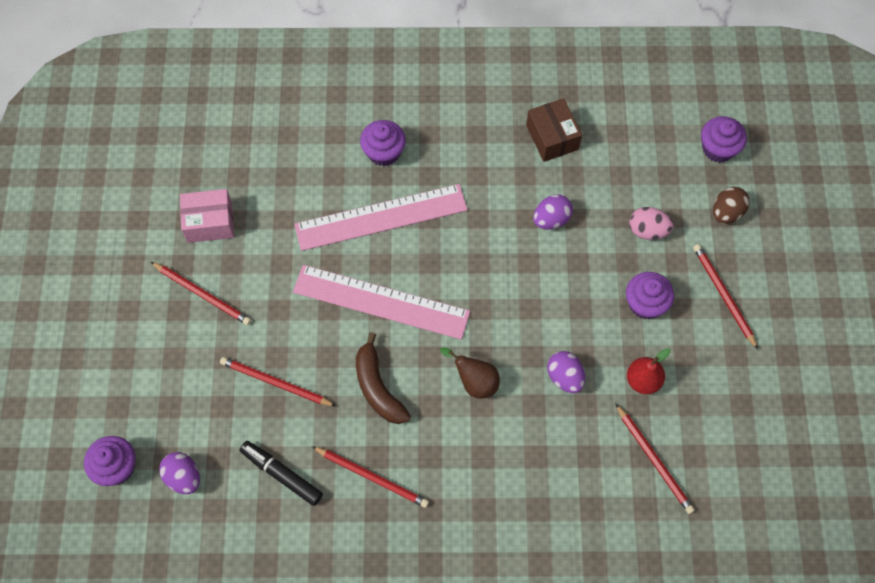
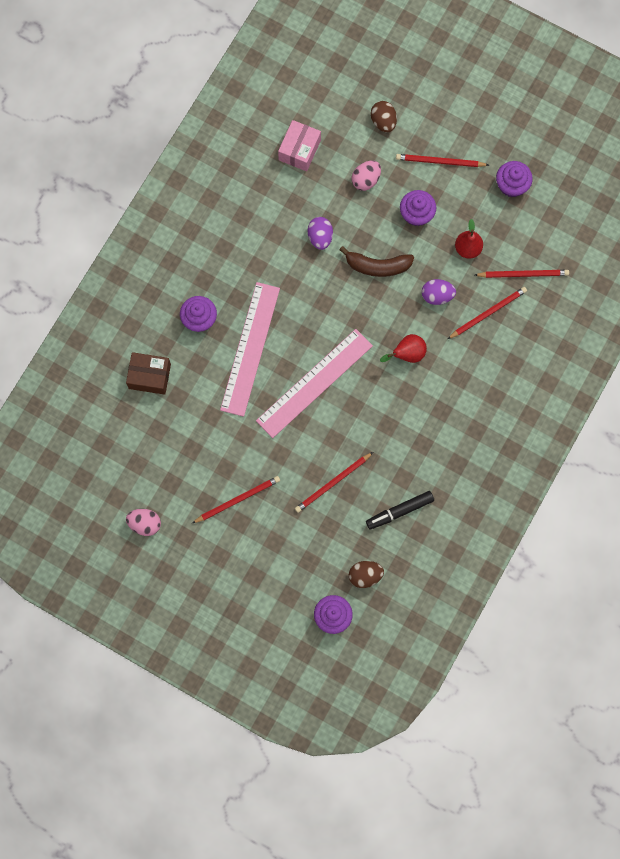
camera: 60 degrees left, 10 degrees up
(127, 218) = (145, 524): none -> pink egg
(183, 477) = (365, 575): purple egg -> brown egg
(209, 222) = (183, 468): pink box -> pink box (299, 150)
(372, 477) = (434, 454): red pencil -> red pencil (488, 313)
(378, 387) = (375, 418): brown banana -> brown banana (377, 266)
(475, 382) = (407, 354): brown pear -> red pear
(552, 137) = (257, 199): brown box -> brown box (149, 376)
(718, 148) = (333, 96): purple cupcake -> purple cupcake (512, 185)

